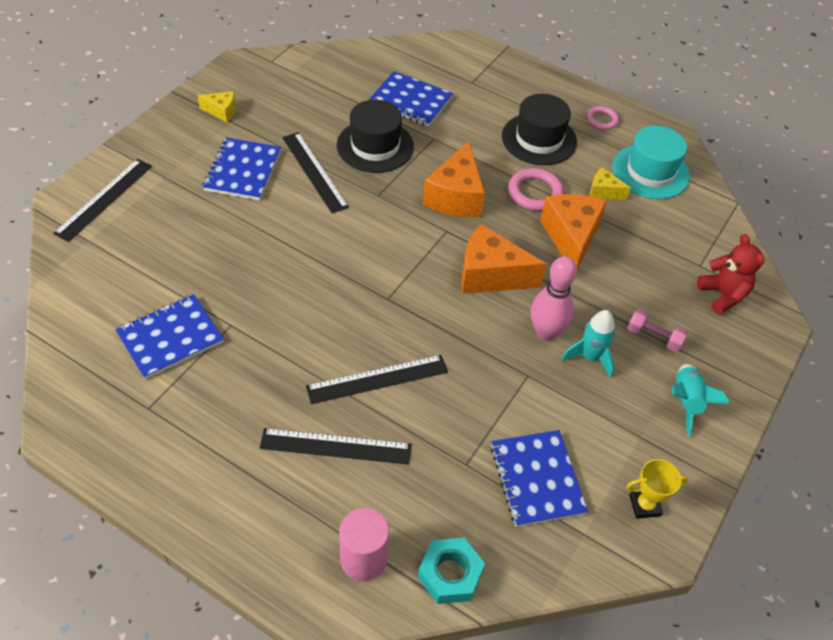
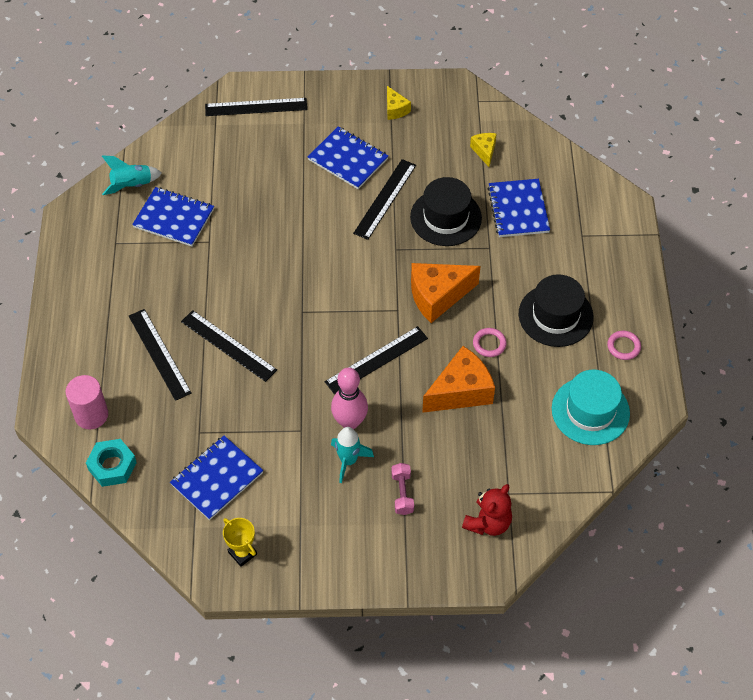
camera: 60 degrees right, 5 degrees up
(242, 171) = (348, 159): blue notebook -> blue notebook turned 60 degrees clockwise
(490, 275) = (376, 360): orange cheese -> black ruler
(535, 193) = (489, 344): pink ring -> pink ring, size x0.64
(603, 192) = (534, 389): yellow cheese -> yellow cheese (484, 151)
(686, 402) = (355, 541): turquoise rocket -> turquoise rocket (132, 185)

